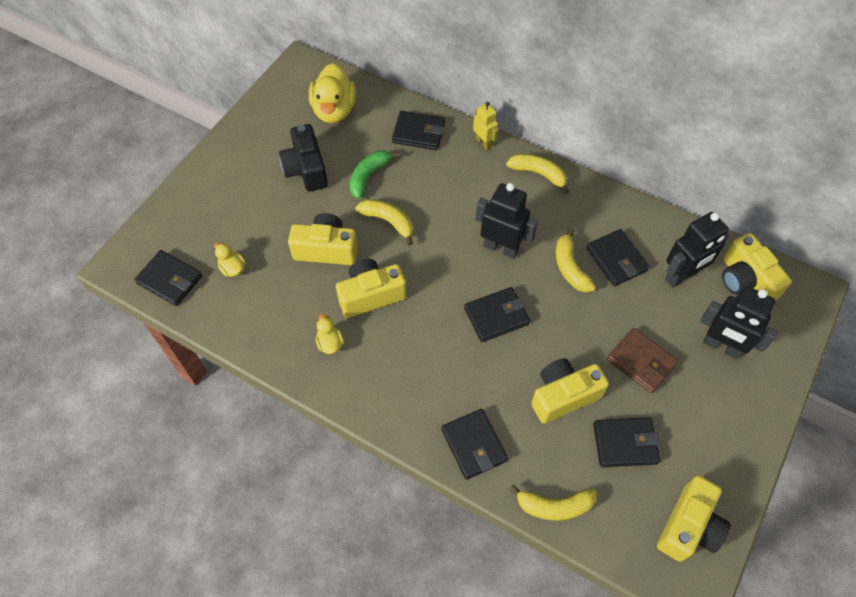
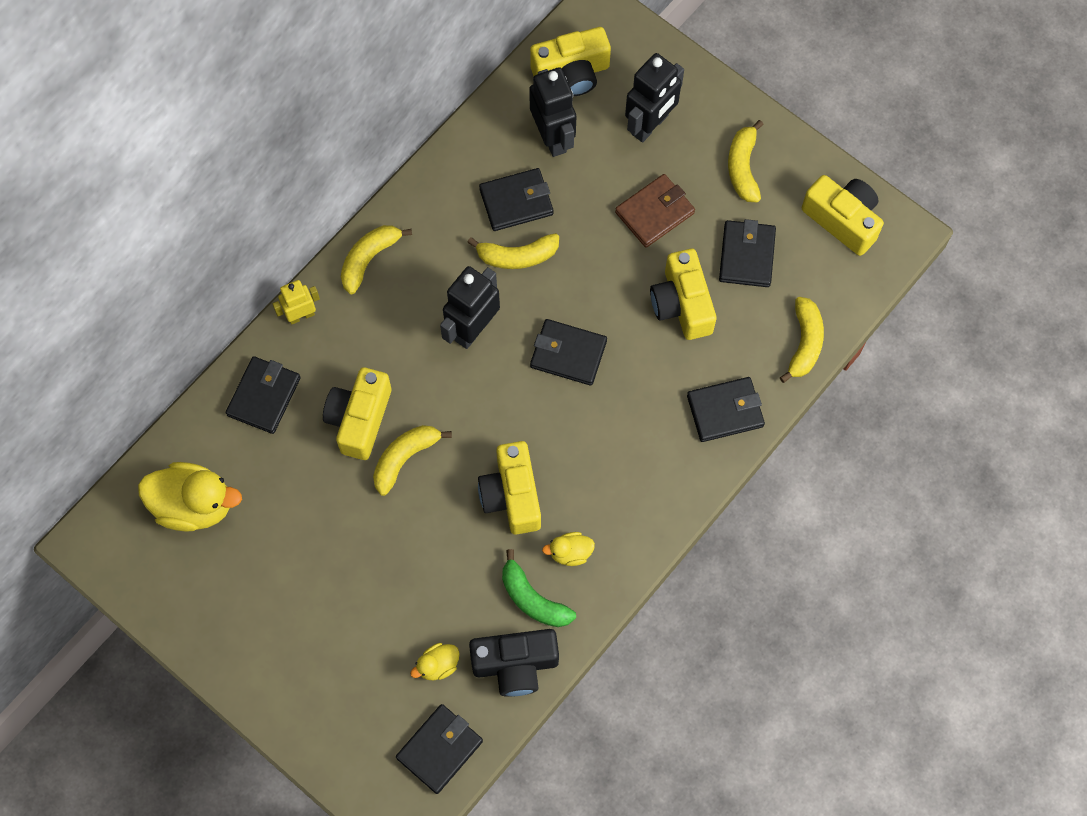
camera: 80 degrees left, 10 degrees up
(306, 169) = (293, 555): black camera -> black camera (515, 665)
(326, 249) = (432, 542): yellow camera -> yellow camera (359, 419)
(369, 176) = (325, 473): green banana -> green banana (533, 599)
(496, 316) = (568, 354): black wallet -> black wallet turned 60 degrees counterclockwise
(709, 429) = (743, 167): none -> yellow banana

